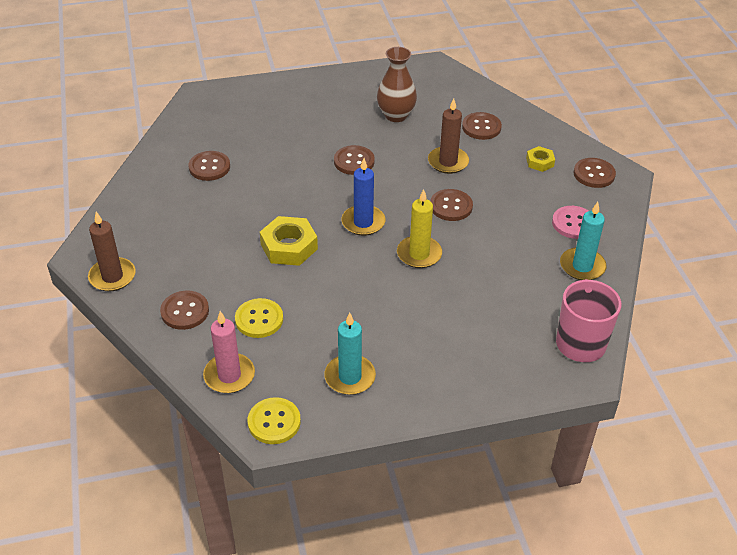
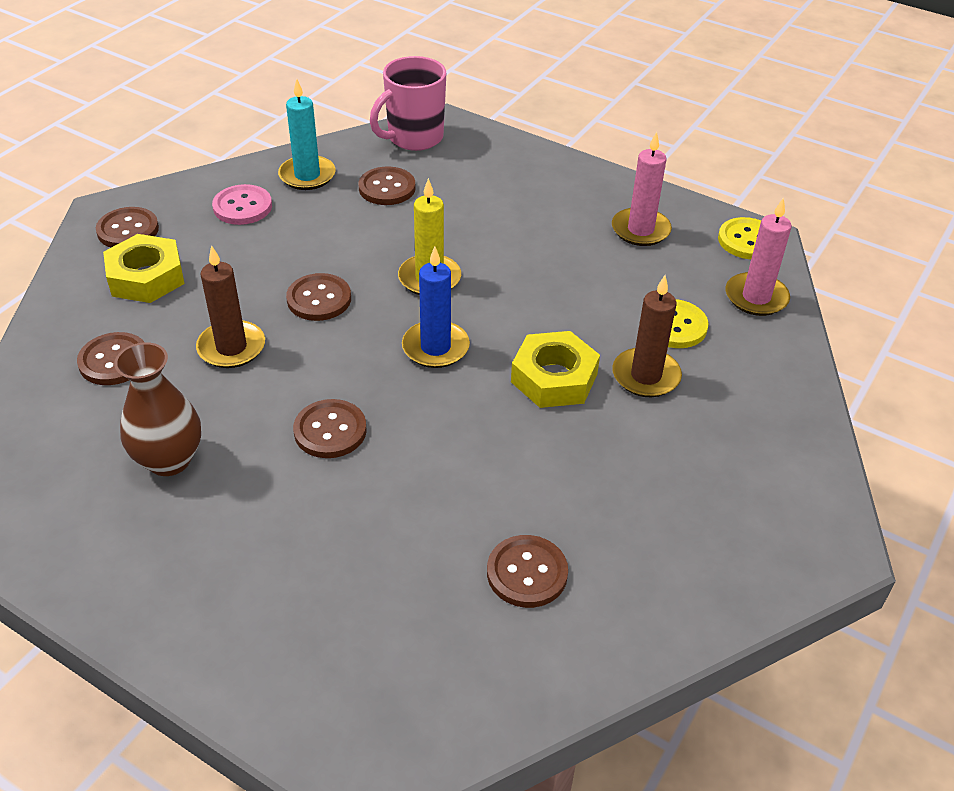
camera: 135 degrees left, 0 degrees up
(112, 276) = (811, 488): brown candle -> brown candle (646, 376)
(185, 311) = (750, 385): brown button -> brown button (387, 188)
(350, 377) = (640, 230): turquoise candle -> pink candle
(539, 162) = (146, 277): yellow nut -> yellow nut, size x1.78

